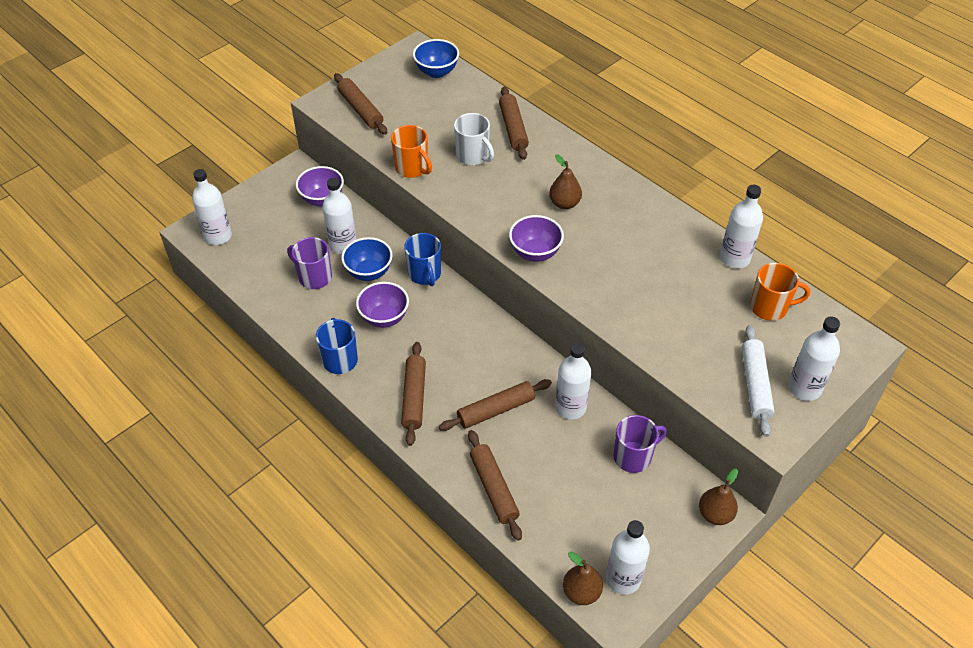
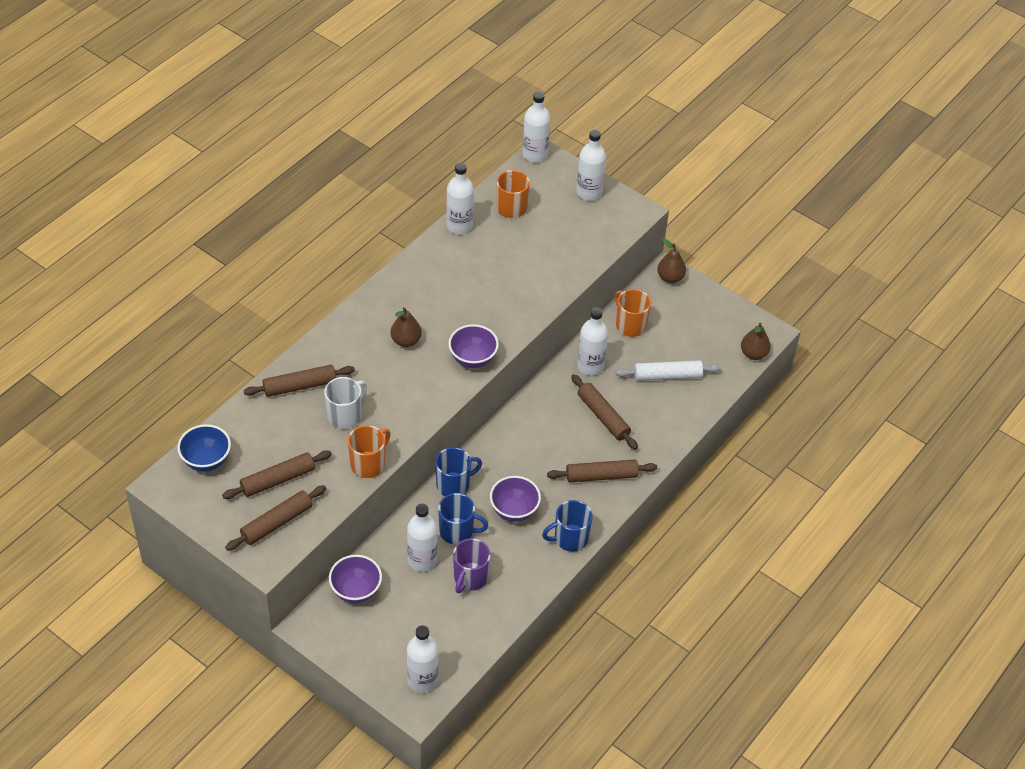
camera: 100 degrees left, 0 degrees up
(369, 272) = (457, 532): blue bowl -> blue mug
(493, 488) = (679, 412): brown rolling pin -> brown rolling pin (278, 480)
(623, 579) = (736, 330): white bottle -> white bottle (535, 155)
(633, 457) = (630, 325): purple mug -> orange mug
(755, 385) = (591, 219): white rolling pin -> white rolling pin (667, 375)

